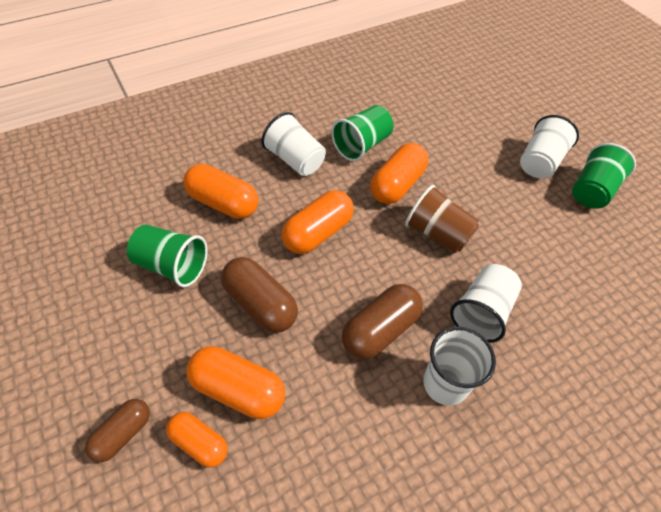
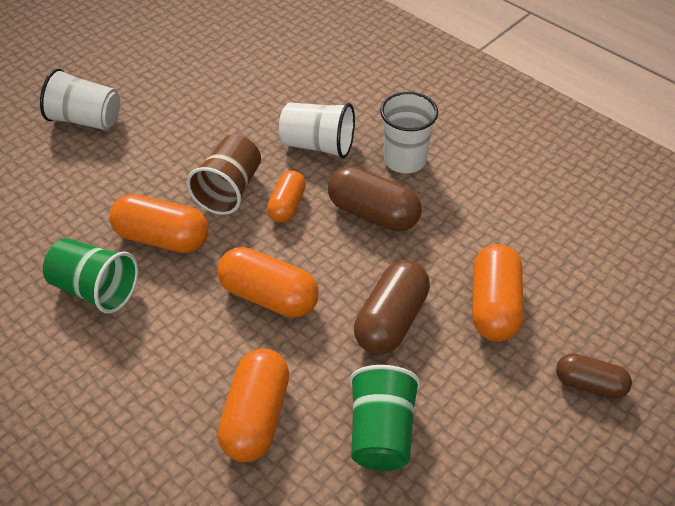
camera: 105 degrees left, 5 degrees down
(199, 443) = (558, 317): orange capsule -> orange capsule (287, 205)
(295, 160) = (145, 358): white cup -> none
(592, 190) = (123, 79): green cup -> none

